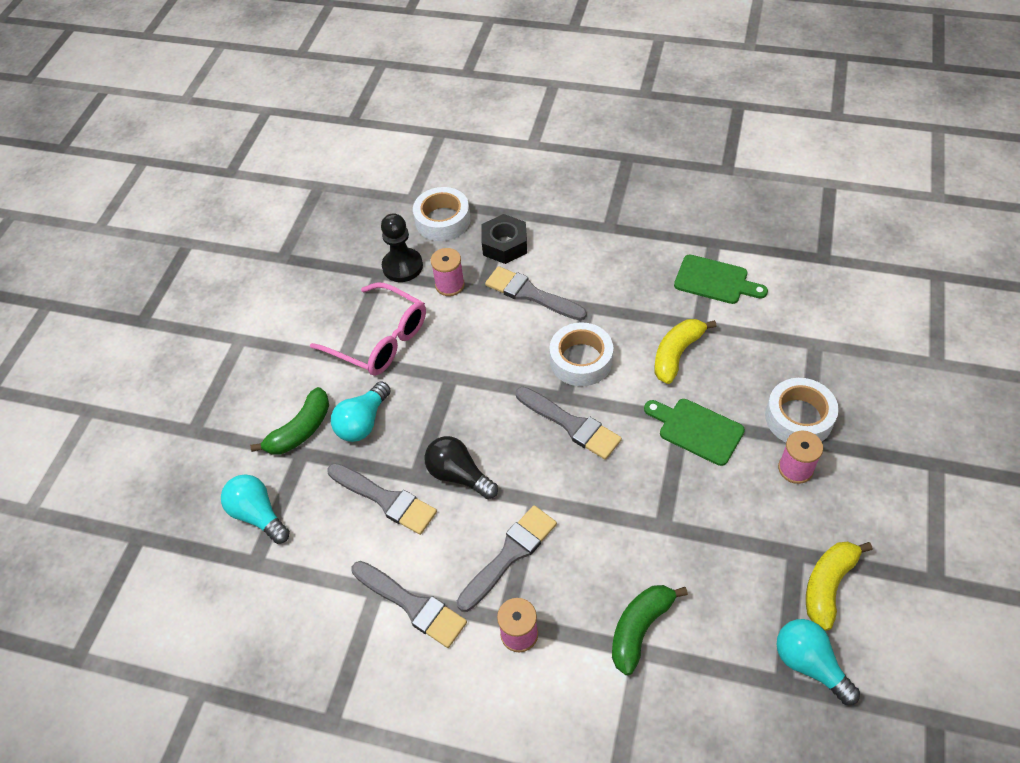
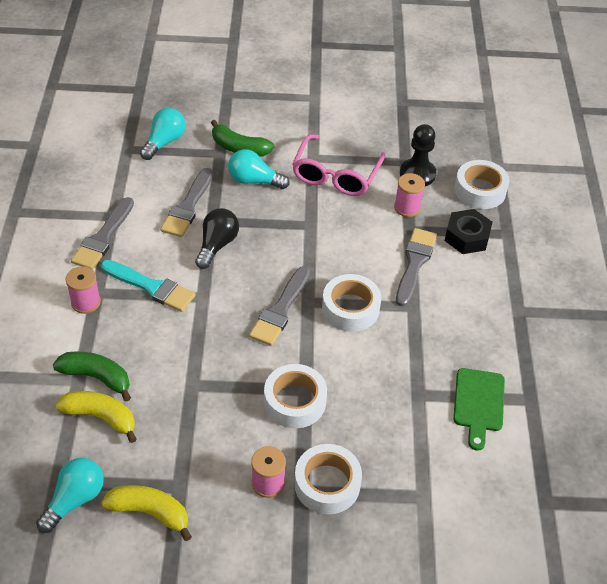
camera: 70 degrees right, 5 degrees down
(510, 554) = (151, 287): grey brush -> turquoise brush
(676, 354) = (377, 379): yellow banana -> yellow banana (101, 417)
(696, 430) = (295, 401): green cutting board -> white tape

